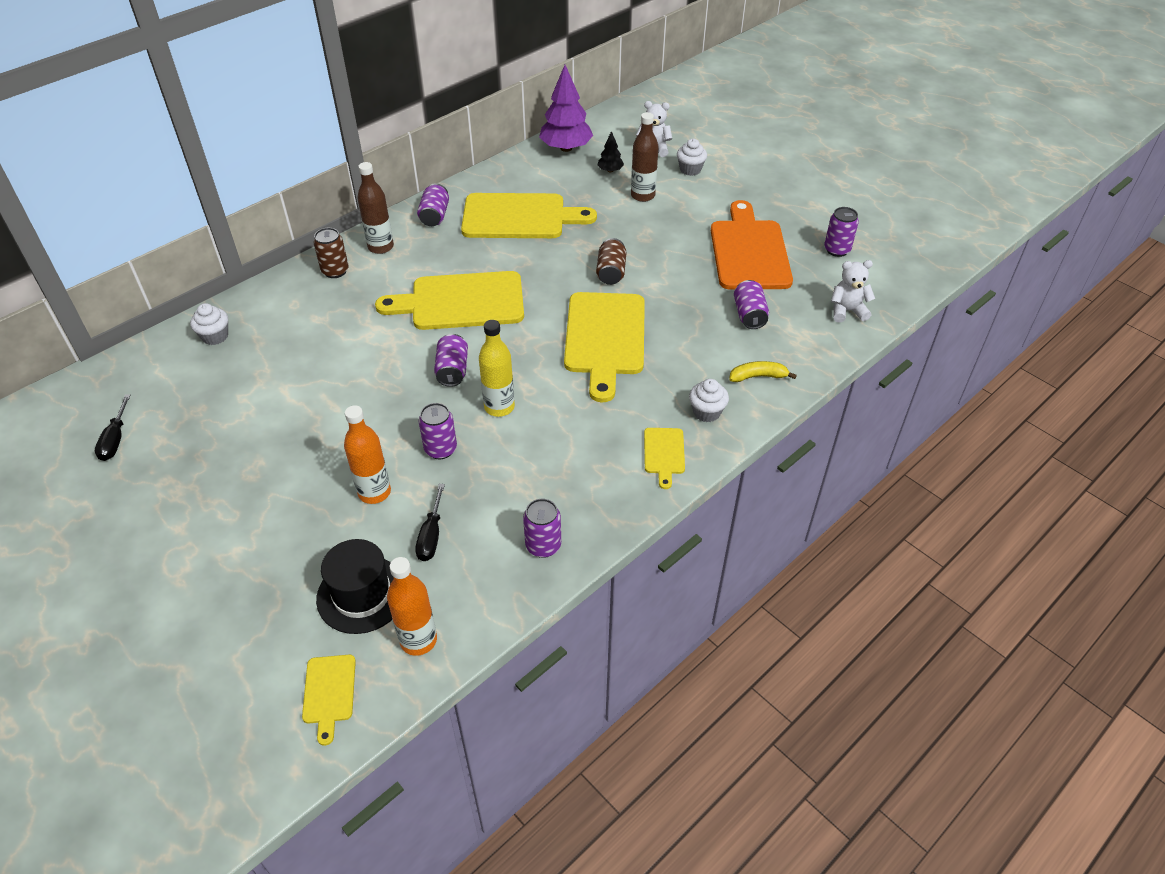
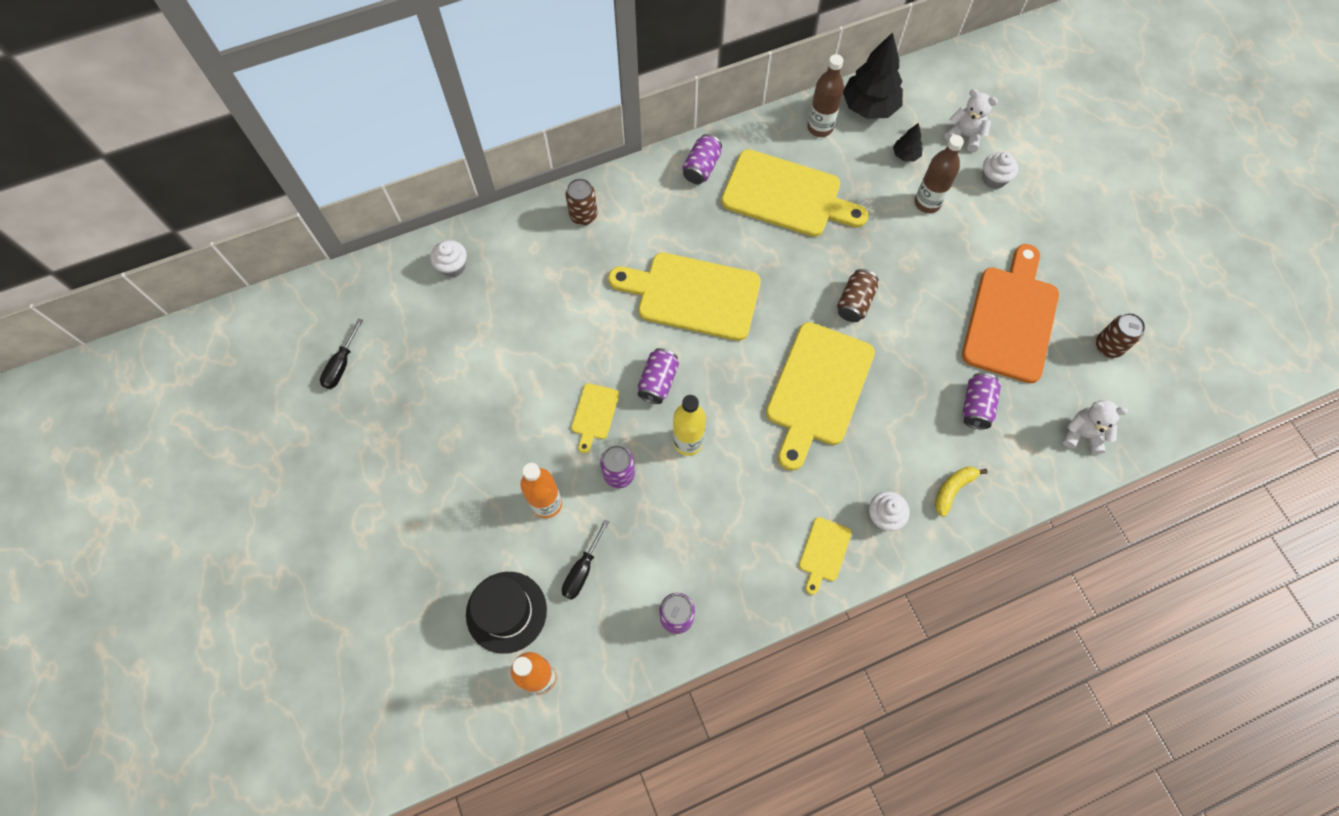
camera: 20 degrees right, 20 degrees up
(329, 692) = (454, 701): yellow cutting board -> yellow cutting board (594, 414)
(381, 247) = (636, 196): brown bottle -> brown bottle (820, 128)
(566, 148) = (869, 107): purple tree -> black tree
(758, 376) = (953, 489): yellow banana -> yellow banana turned 60 degrees counterclockwise
(837, 250) = (1108, 346): purple can -> brown can

